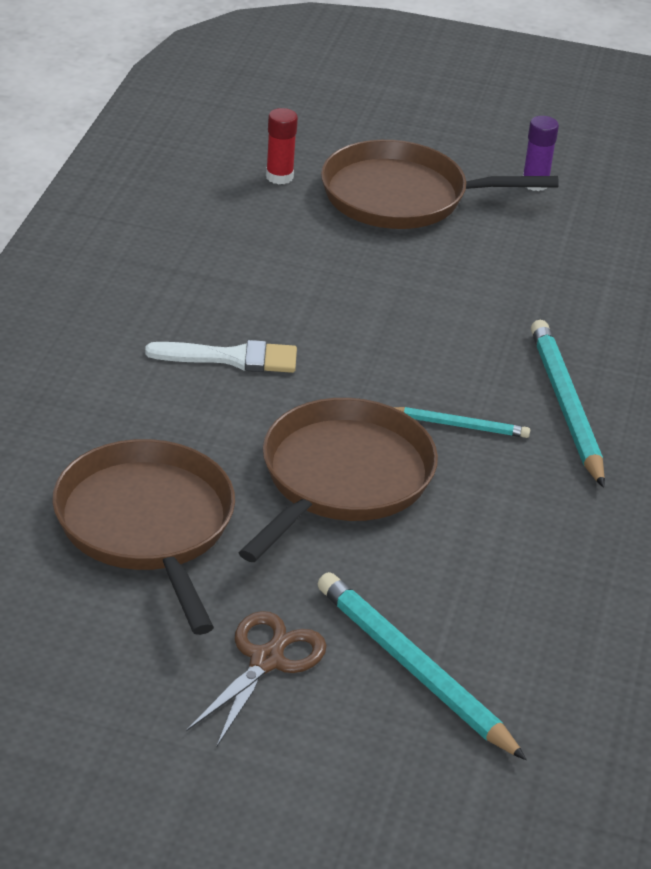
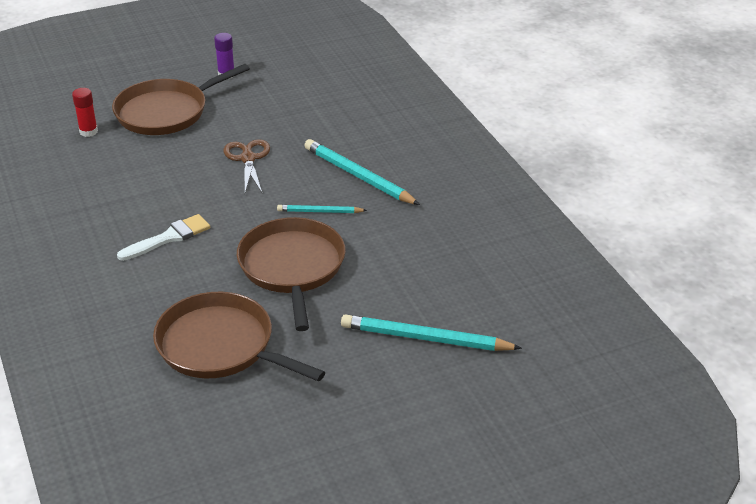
camera: 35 degrees left, 0 degrees up
(266, 661) = (354, 376): brown scissors -> brown scissors (248, 159)
(459, 425) = (319, 211): turquoise pencil -> turquoise pencil turned 150 degrees counterclockwise

